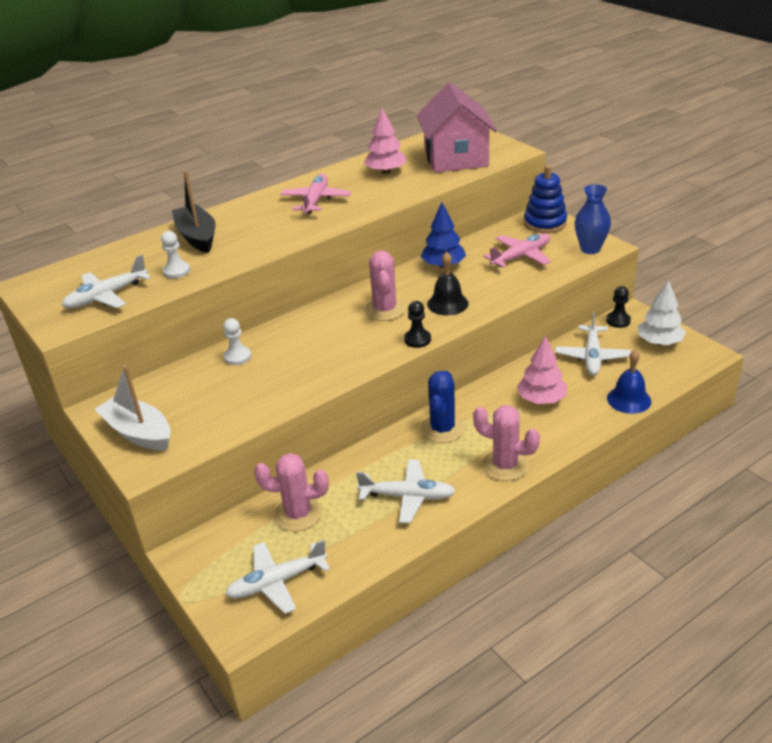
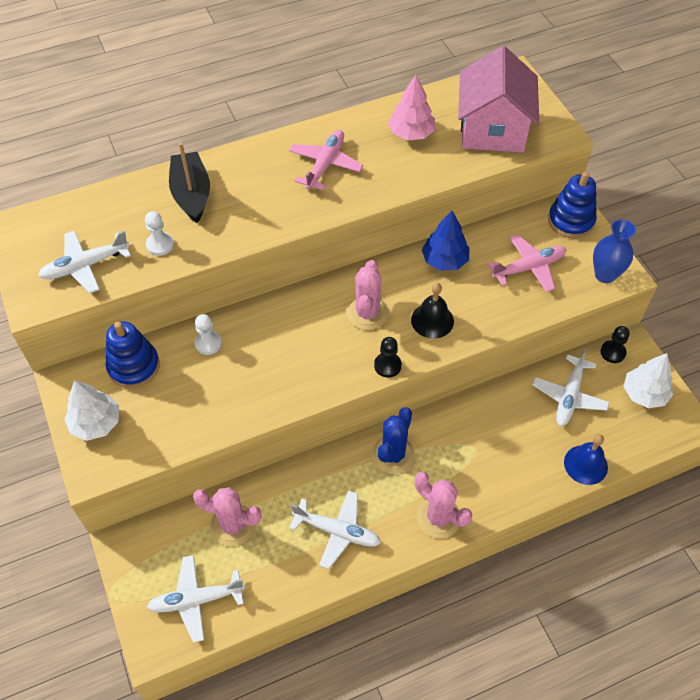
camera: 10 degrees right, 20 degrees up
(138, 433) = (96, 423): white boat -> white tree
(167, 386) = (134, 366): none -> blue stacking toy
(541, 399) = (500, 441): pink tree -> none

